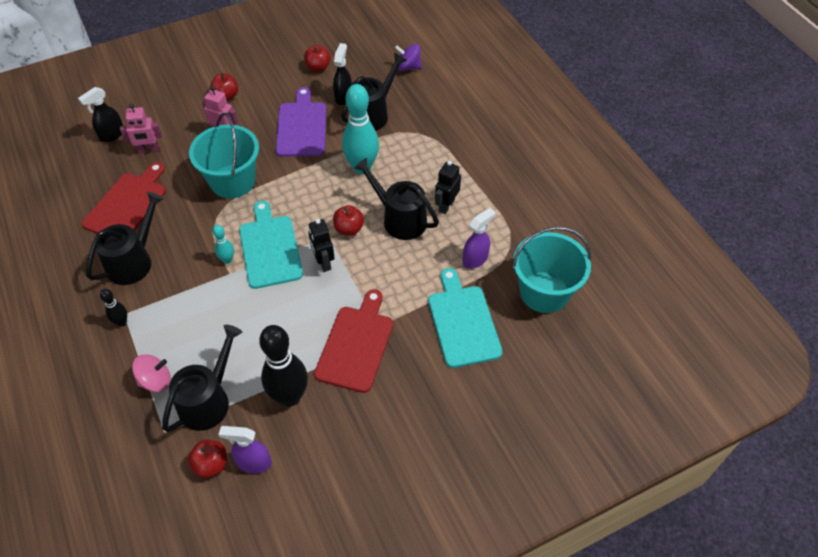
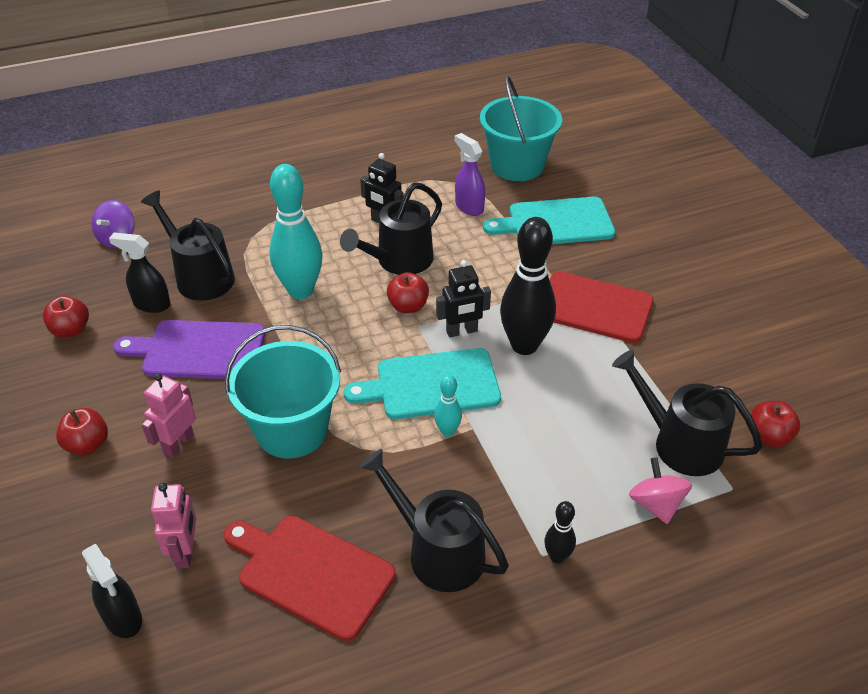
camera: 85 degrees left, 10 degrees down
(253, 462) = (758, 396): purple spray bottle -> none
(289, 397) = (665, 364): black bowling pin -> black bowling pin (524, 345)

